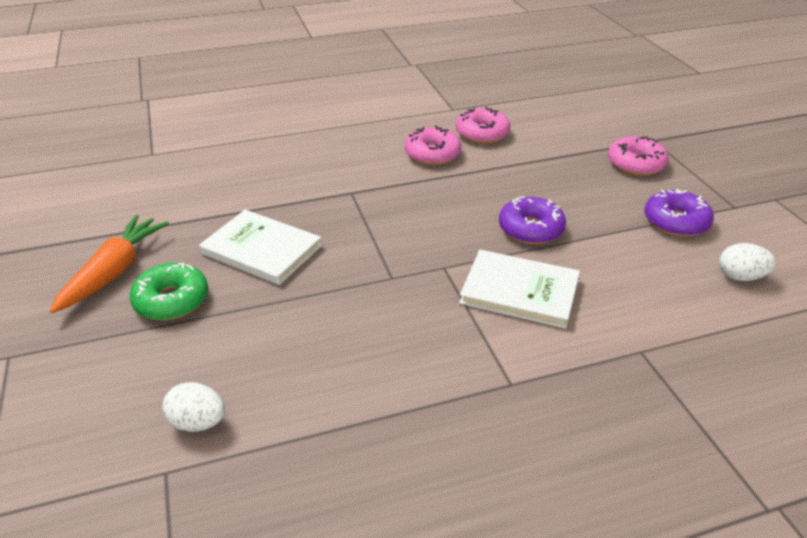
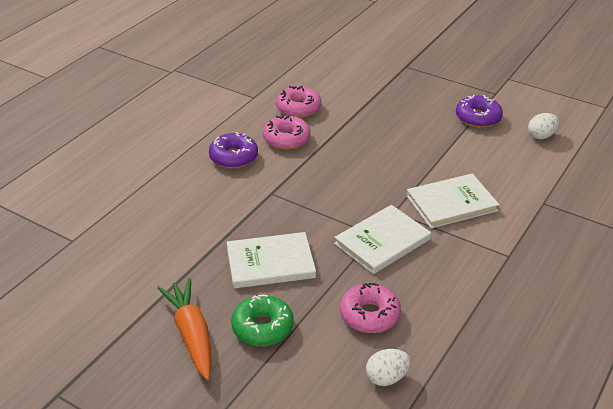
camera: 40 degrees left, 0 degrees up
(390, 288) = (382, 241): none -> white book
(530, 229) = (411, 162): purple donut -> purple donut (233, 157)
(635, 164) = (415, 88): pink donut -> pink donut (369, 315)

